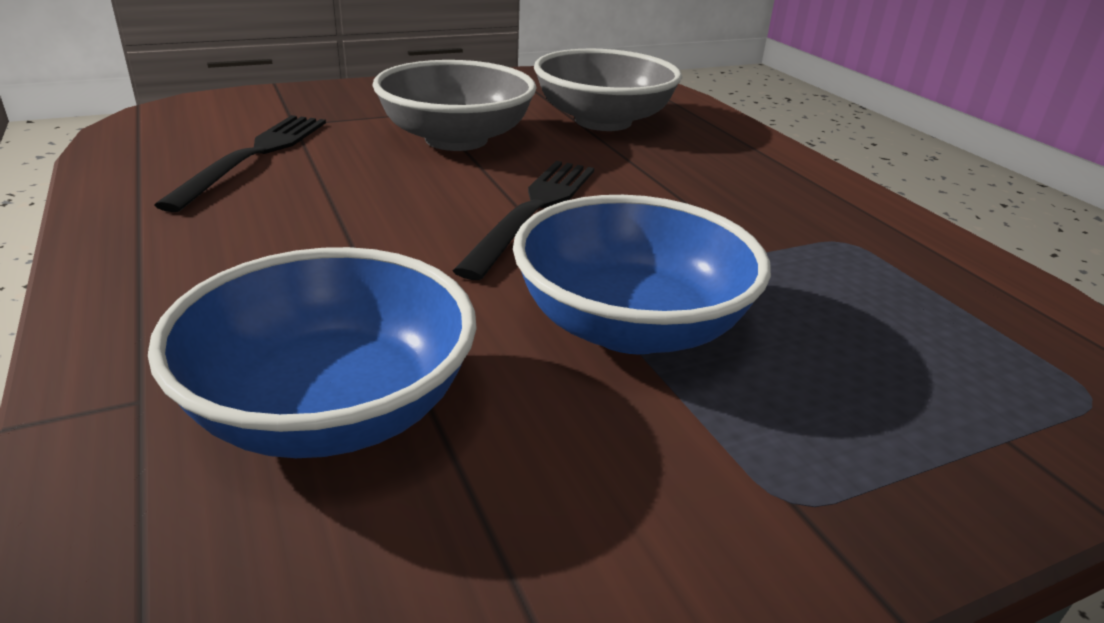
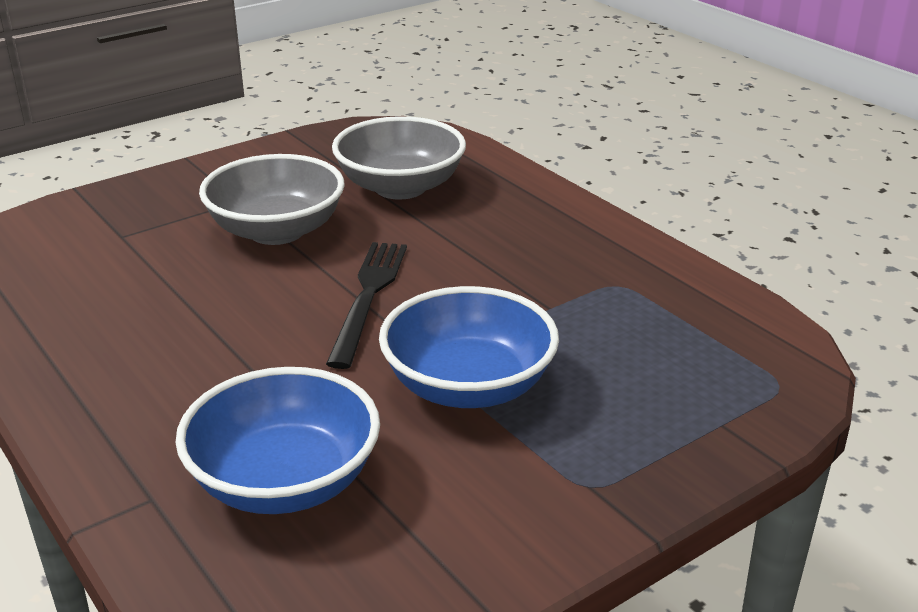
camera: 10 degrees left, 0 degrees up
(254, 156) = (107, 279): black fork -> none

